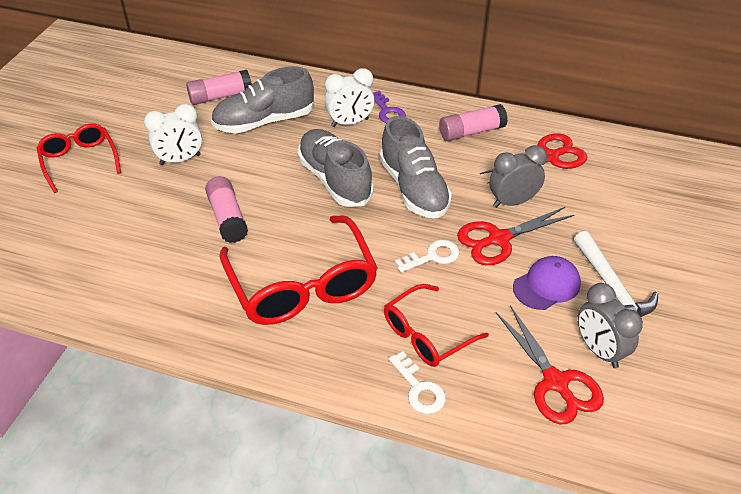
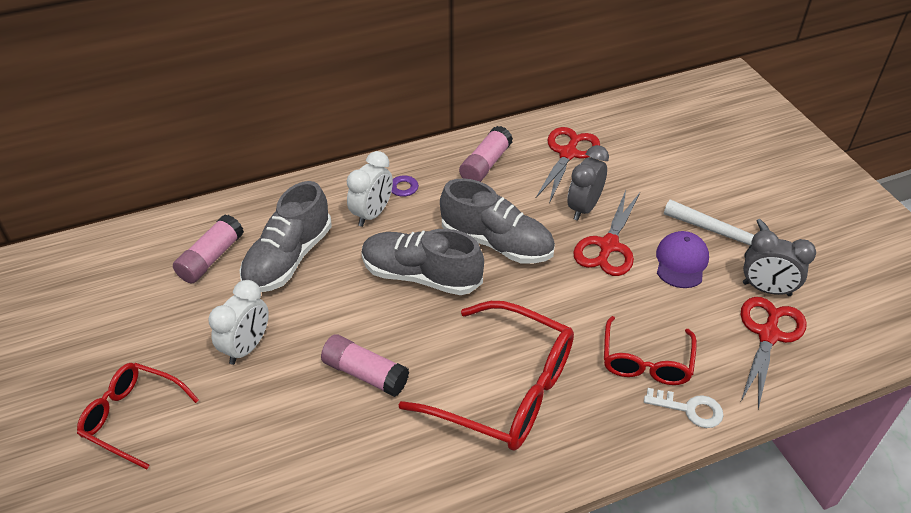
camera: 40 degrees left, 0 degrees up
(433, 256) = (577, 293): white key -> none
(556, 383) = (768, 334): red scissors -> red scissors turned 90 degrees counterclockwise

